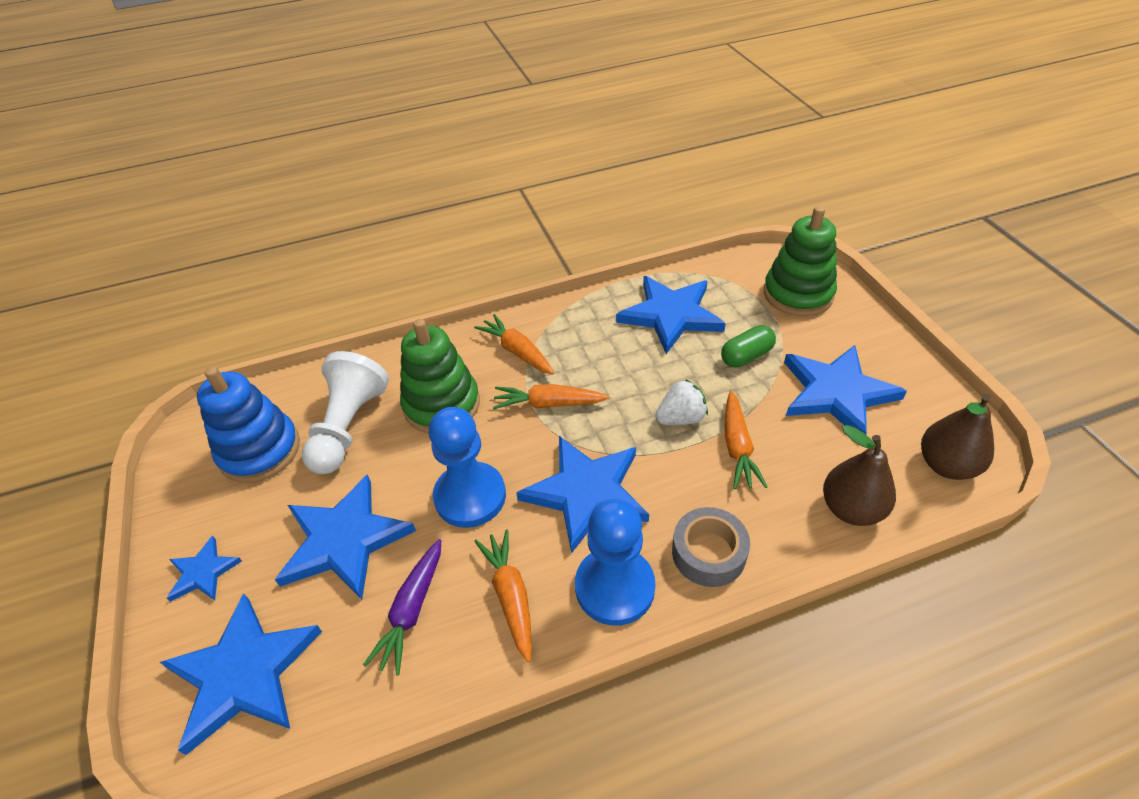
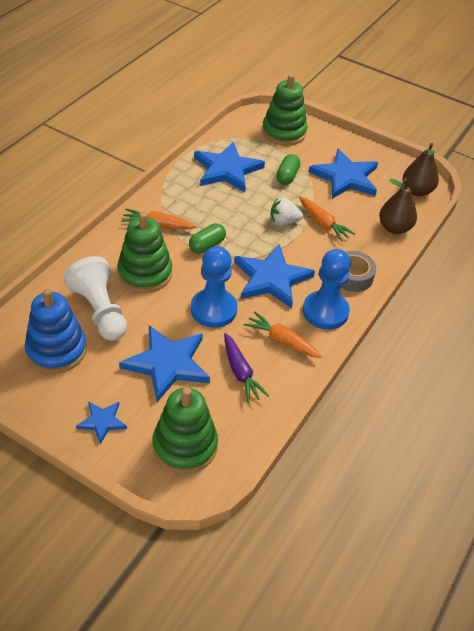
camera: 45 degrees left, 0 degrees up
(243, 673) = (185, 446): blue star -> green stacking toy
(548, 404) = (207, 245): orange carrot -> green capsule
(681, 418) = (283, 222): white strawberry -> white strawberry turned 120 degrees counterclockwise

